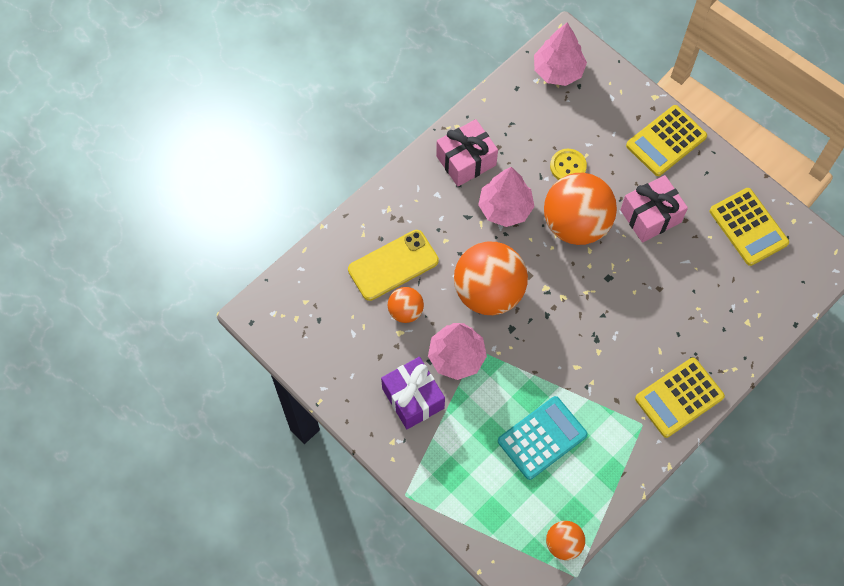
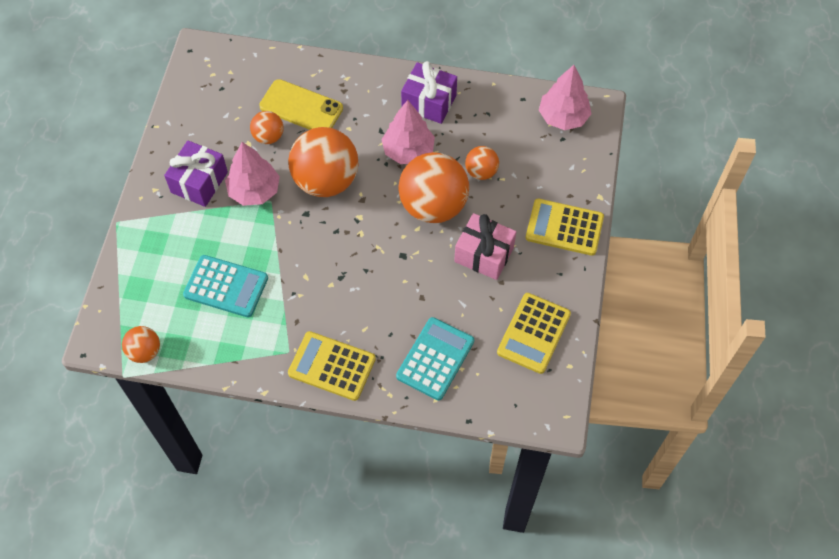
camera: 55 degrees right, 5 degrees down
(466, 161) = (429, 102): pink gift -> purple gift
(568, 166) = (481, 172): yellow button -> orange ball
(724, 314) = (435, 359): none -> turquoise calculator

